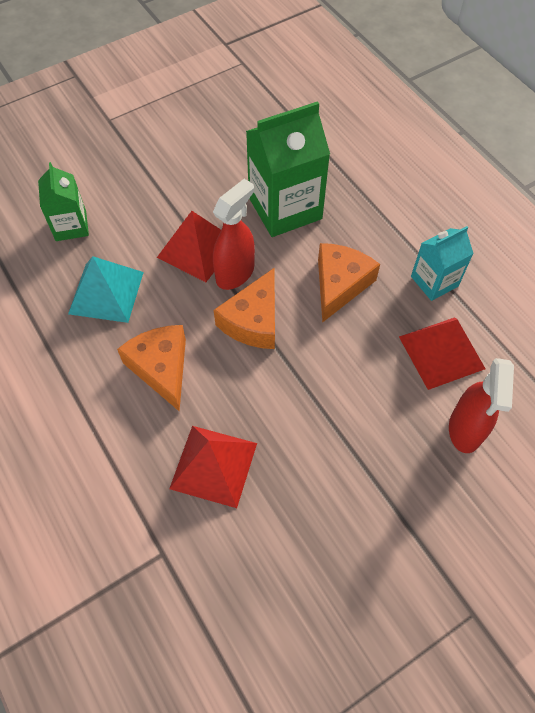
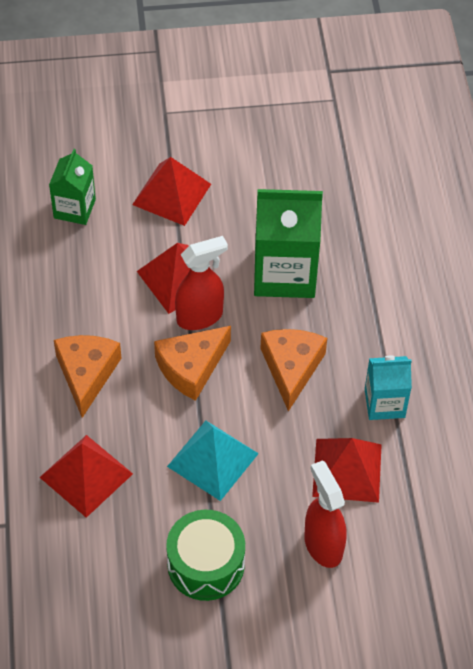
camera: 25 degrees right, 5 degrees down
(106, 292) = (74, 285): turquoise pyramid -> turquoise pyramid (213, 459)
(151, 181) = (171, 194): none -> red pyramid
(340, 285) = (291, 368): orange cheese -> orange cheese turned 45 degrees counterclockwise
(375, 500) = (206, 564): none -> green drum
(465, 430) = (323, 545): red spray bottle -> red spray bottle turned 120 degrees clockwise

